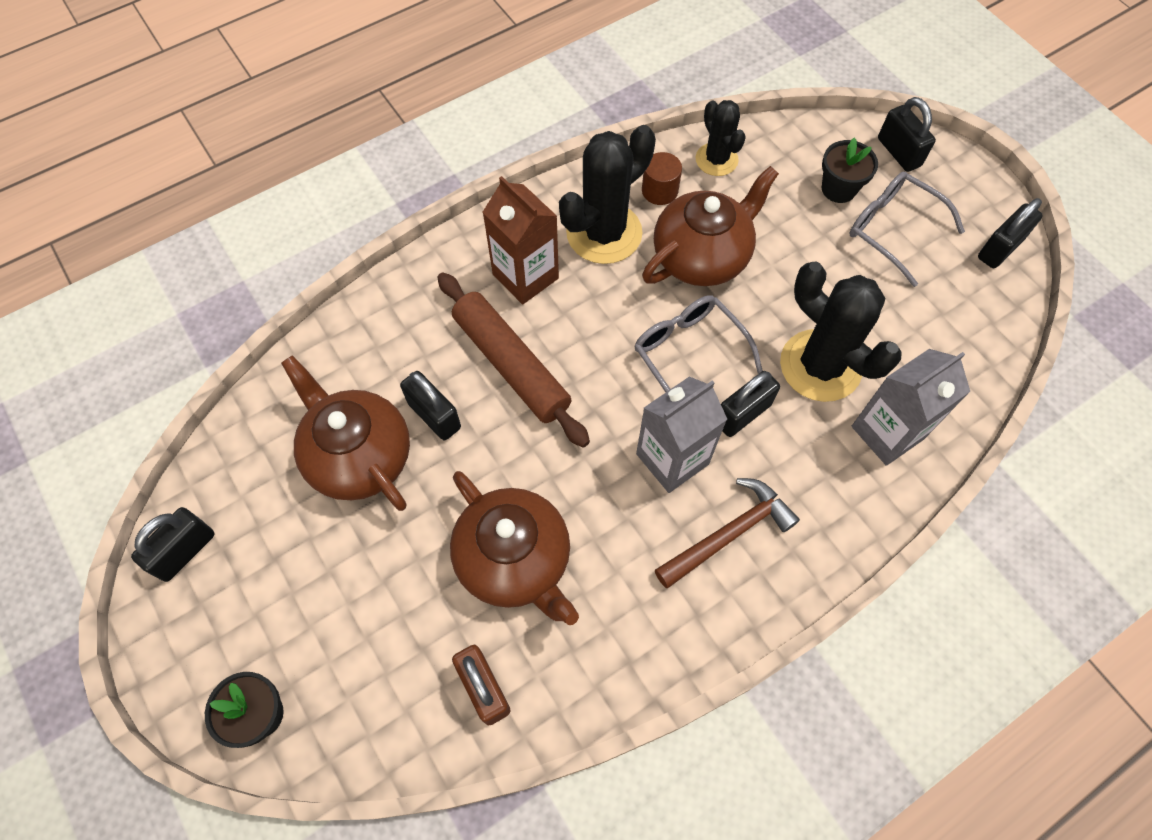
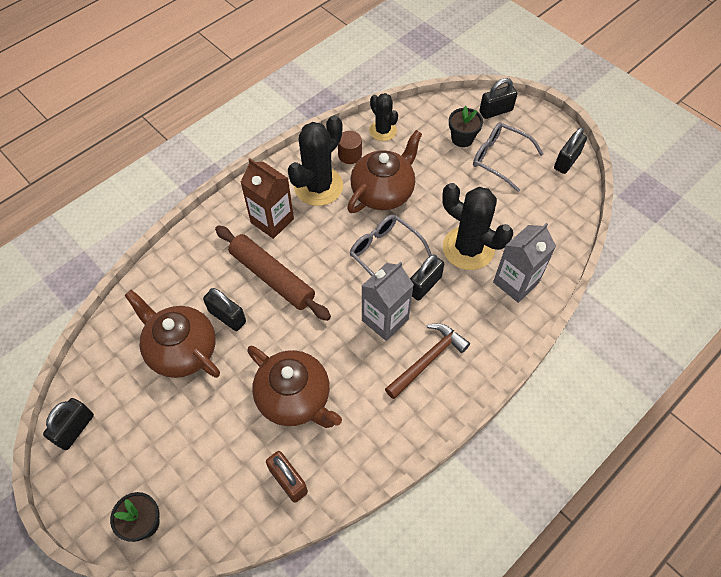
camera: 10 degrees left, 5 degrees down
(898, 152) = (496, 111): black padlock -> black padlock turned 75 degrees counterclockwise

